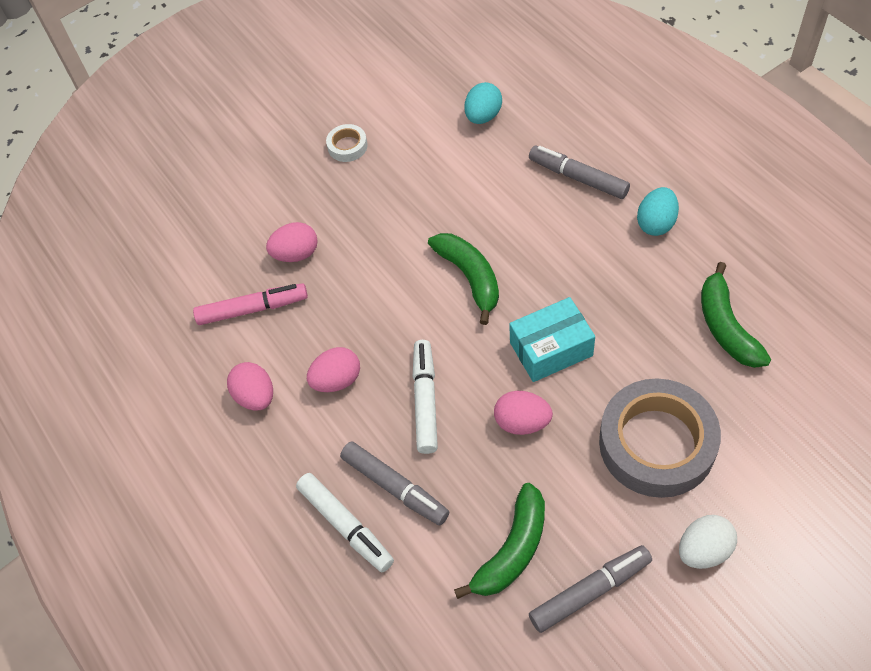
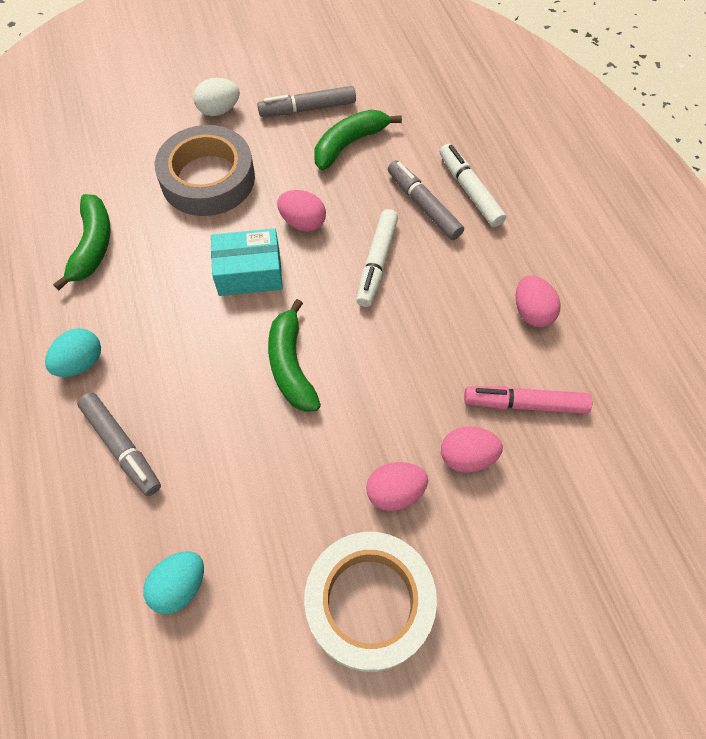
camera: 170 degrees left, 5 degrees up
(337, 380) = (452, 303): pink egg -> pink egg (395, 492)
(347, 146) = (369, 603): white tape -> white tape, size x2.31

